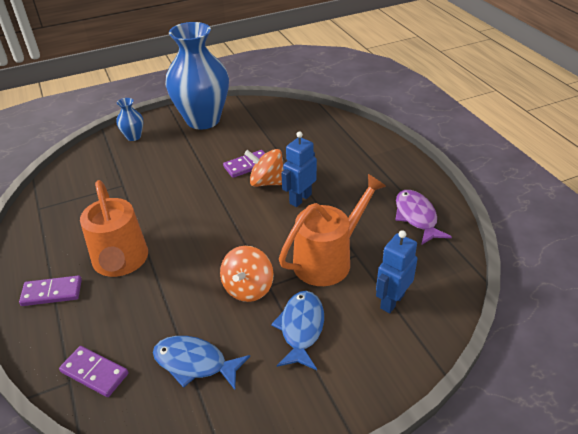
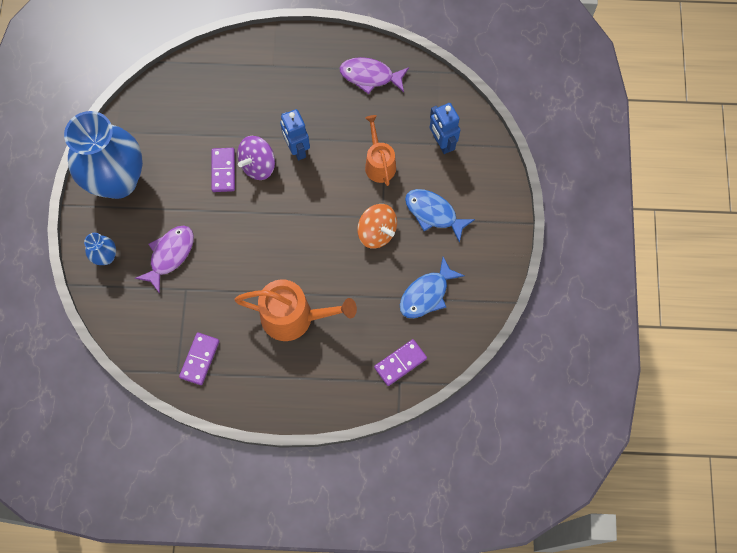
camera: 65 degrees left, 30 degrees up
(52, 292) = (301, 378): purple domino -> purple domino (199, 359)
(151, 166) = (170, 255): none -> purple fish
(267, 182) = (258, 165): orange spinning top -> purple spinning top
(327, 260) = (379, 164): orange watering can -> orange watering can, size x0.64

